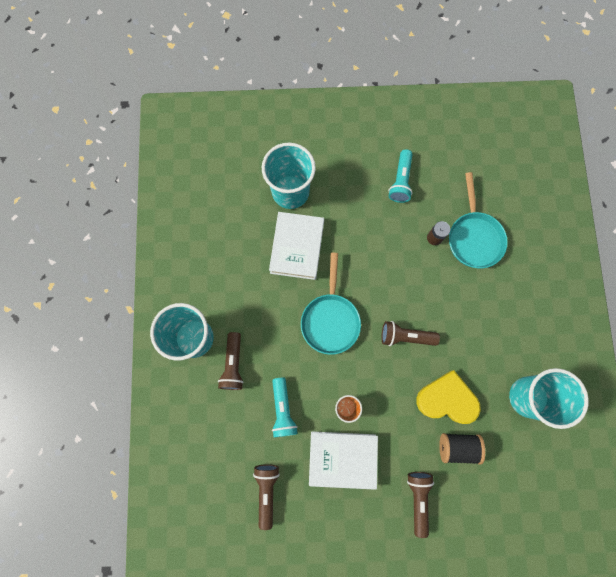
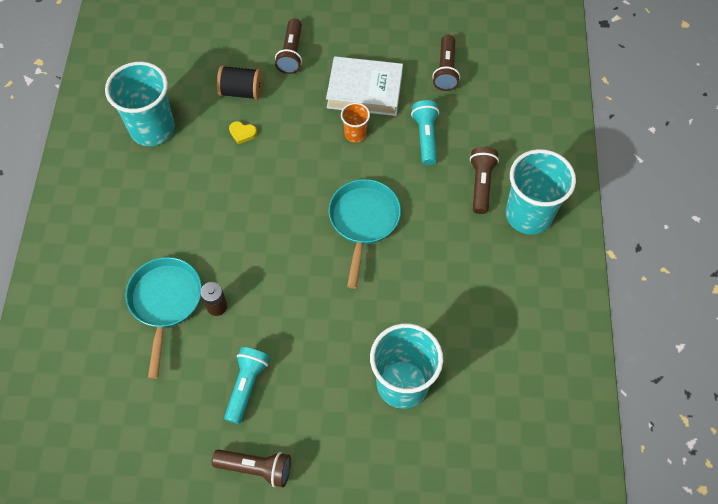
camera: 175 degrees left, 15 degrees down
(297, 247) = (398, 308): white book -> none
(405, 336) = (276, 197): brown flashlight -> brown flashlight (256, 468)
(447, 399) = (242, 133): yellow heart -> yellow heart, size x0.42

